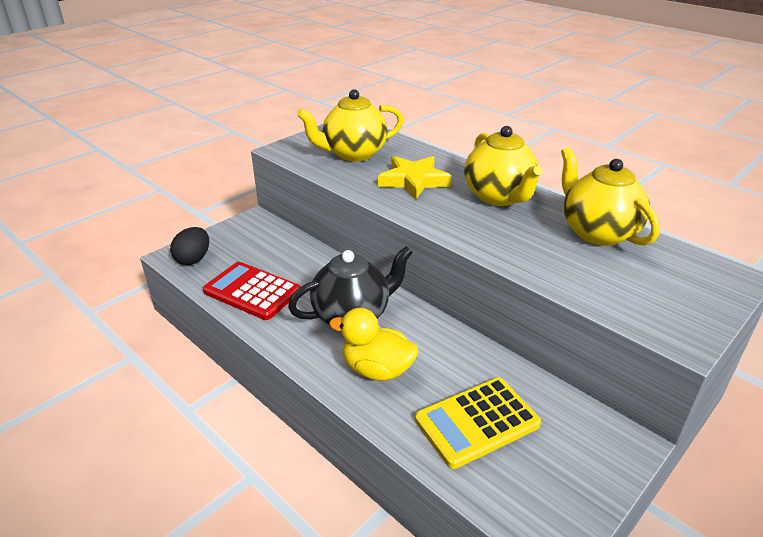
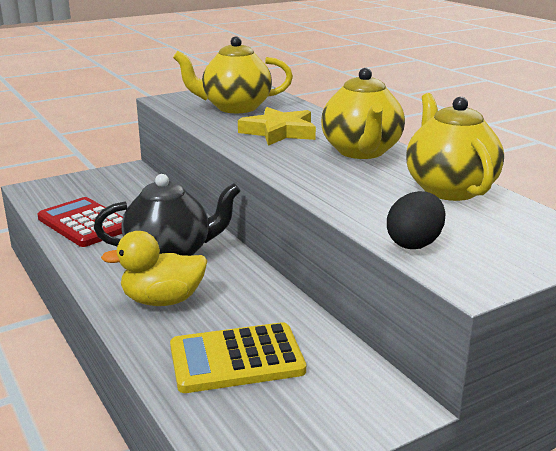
camera: 15 degrees right, 10 degrees down
(193, 259) = (48, 193): black egg -> black egg (414, 243)
(377, 369) = (163, 300): yellow duck -> yellow duck turned 45 degrees counterclockwise

